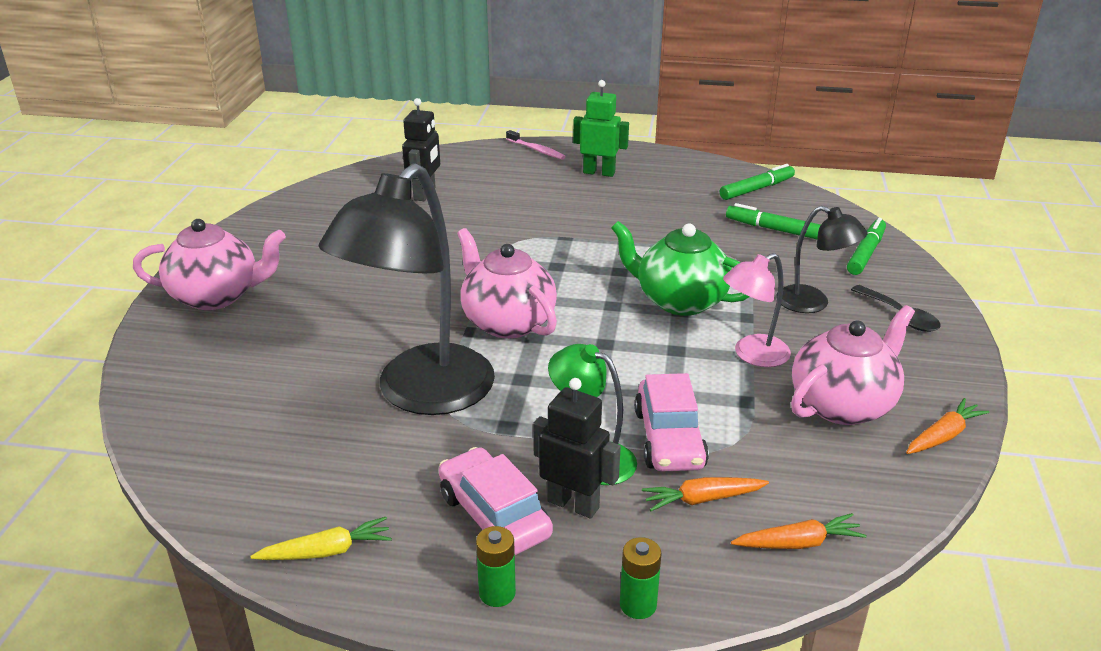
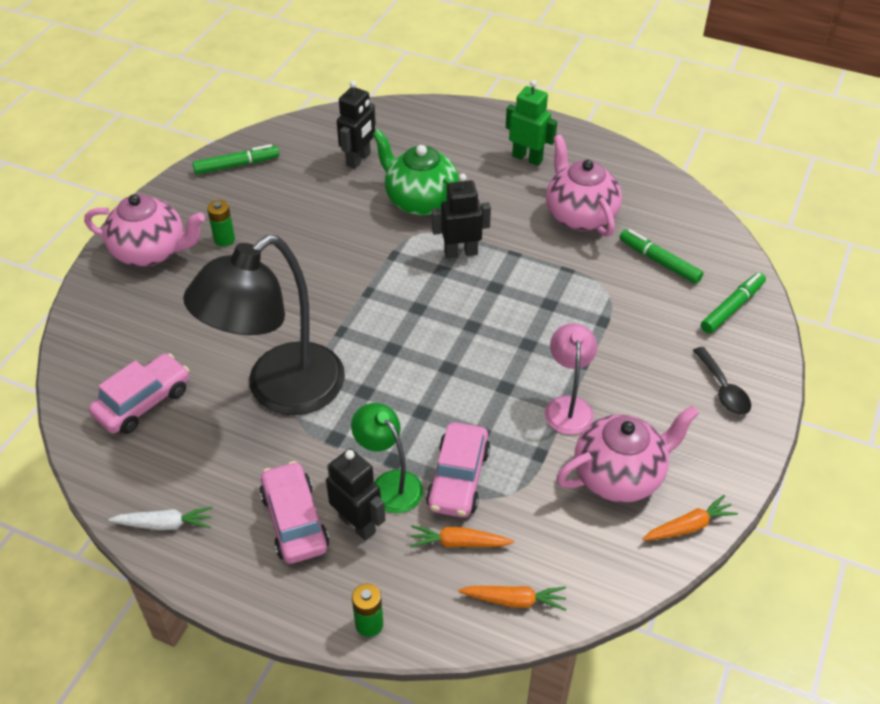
camera: 15 degrees right, 15 degrees up
(254, 433) = (143, 402): none -> pink car
(326, 551) = (165, 524): yellow carrot -> white carrot
(497, 593) = (272, 589): green battery -> green battery (224, 239)
(507, 322) = (375, 327): pink teapot -> pink teapot (580, 215)
(536, 150) = (481, 117): pink toothbrush -> none
(569, 249) = (460, 252): none -> black robot
(679, 301) = (532, 332): green teapot -> green teapot (420, 201)
(752, 355) = (568, 406): pink lamp -> pink lamp turned 105 degrees clockwise
(756, 189) = (668, 206): green marker -> green marker (236, 165)
(813, 303) = (651, 358): black lamp -> none

